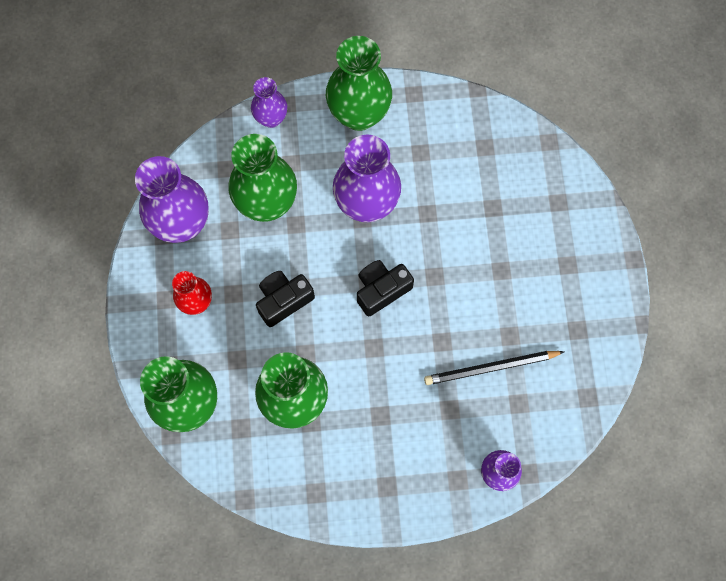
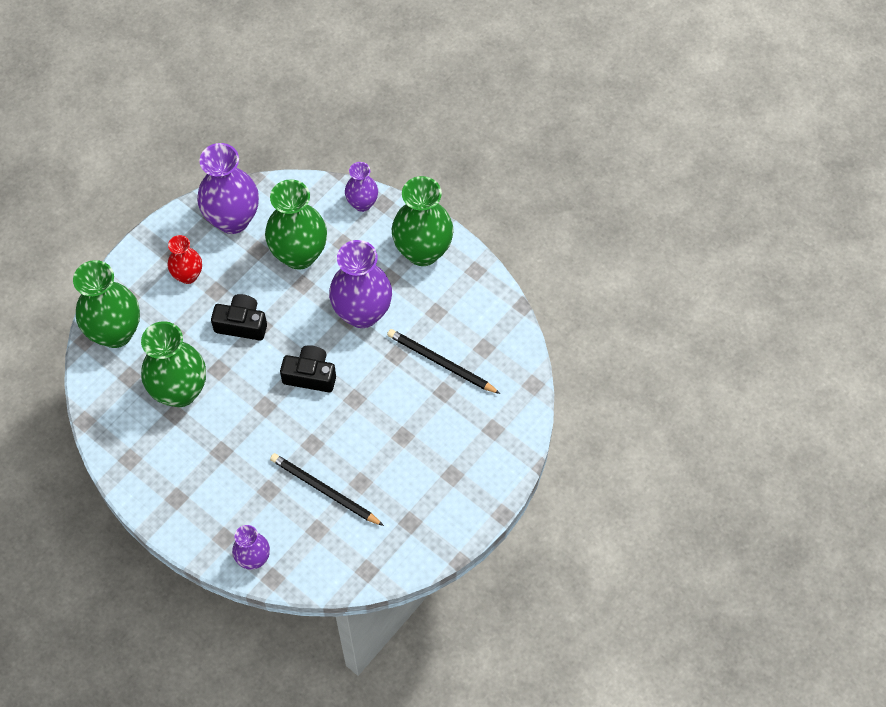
camera: 45 degrees right, 10 degrees down
(466, 188) = (441, 363): none -> black pencil

